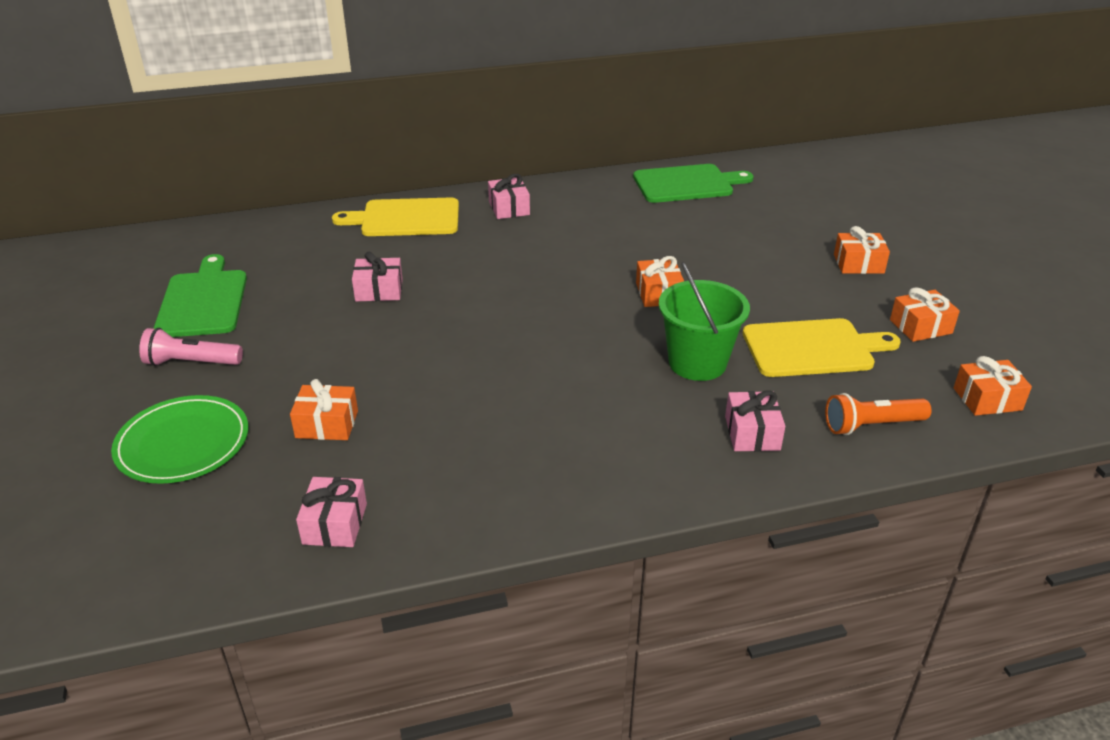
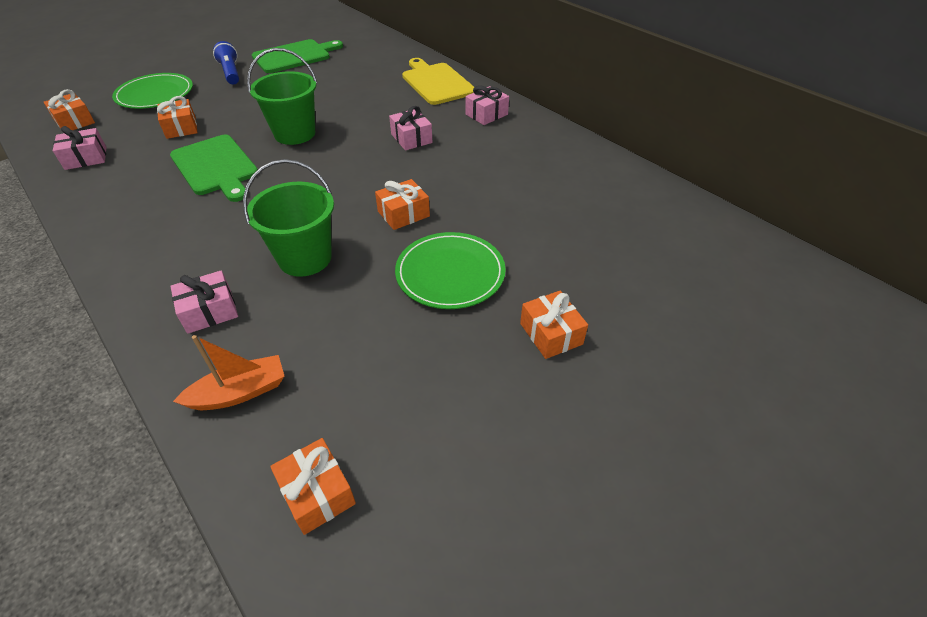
camera: 65 degrees right, 10 degrees up
(191, 363) = (231, 73): pink flashlight -> blue flashlight
(379, 290) = (336, 100): pink gift -> pink gift (411, 138)
(435, 333) = (295, 134): none -> green bucket
(687, 184) = (615, 185): green cutting board -> green cutting board (216, 167)
(764, 289) = (450, 273): none -> green plate
(812, 348) = (360, 326): yellow cutting board -> none
(872, 425) = (239, 392): orange flashlight -> orange boat
(920, 326) = (446, 408): orange gift -> orange gift (74, 121)

